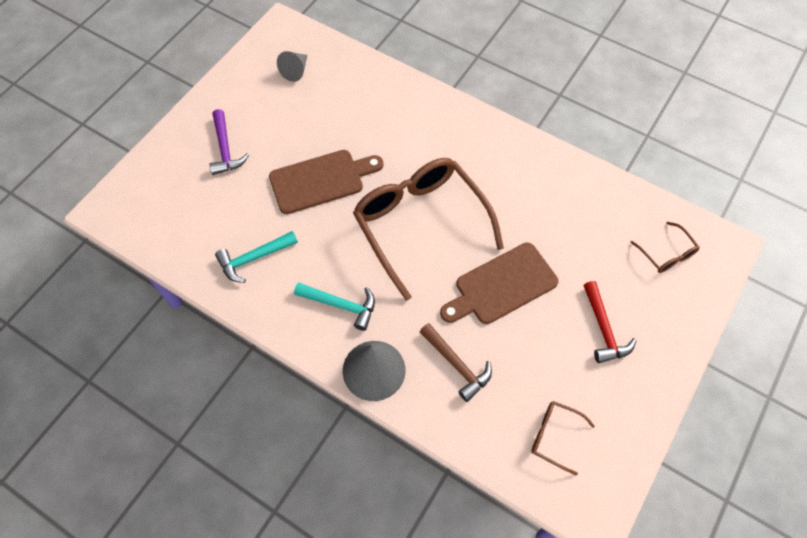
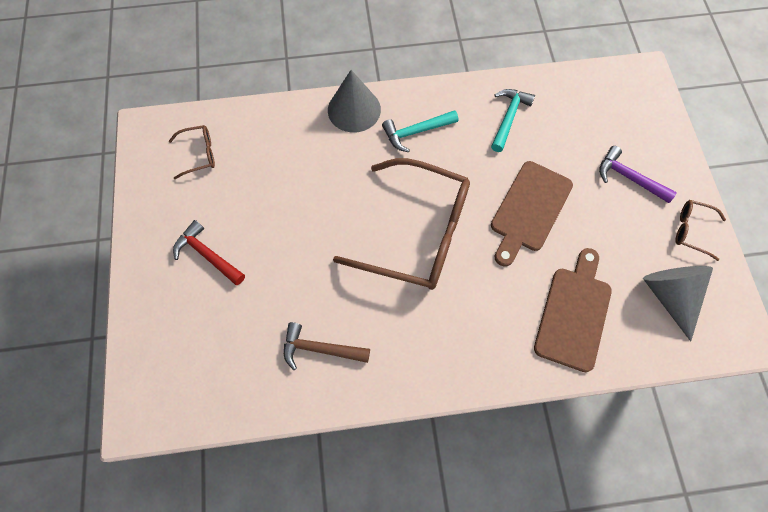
camera: 140 degrees right, 5 degrees up
(295, 71) = (669, 296): grey cone -> grey cone, size x1.67
(456, 365) = (300, 151): brown hammer -> brown hammer (320, 349)
(502, 285) = (312, 231): brown cutting board -> brown cutting board (574, 313)
(666, 254) = (189, 366): brown glasses -> brown glasses (692, 231)

